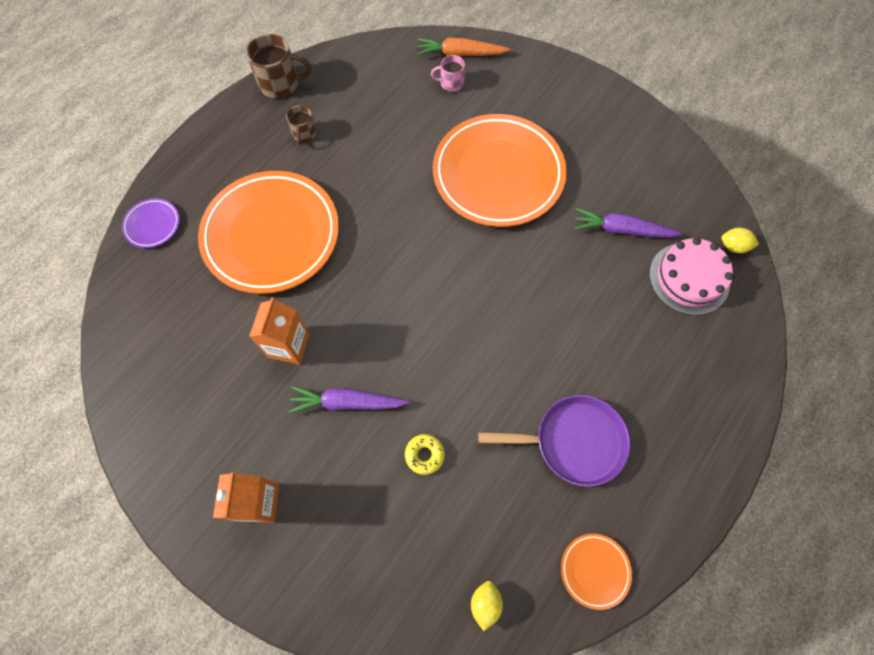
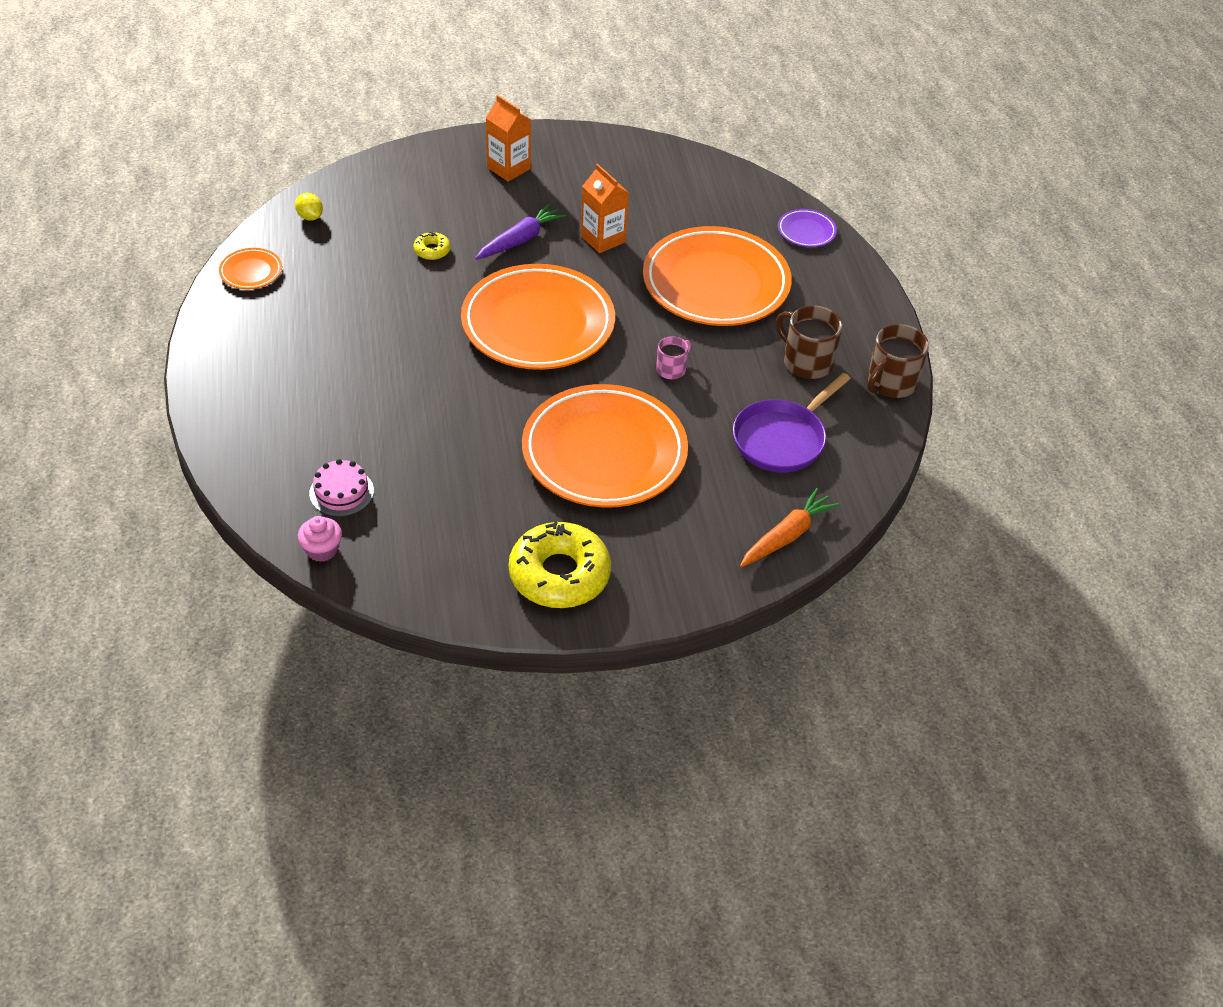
camera: 130 degrees right, 20 degrees down
(304, 134) = (806, 362): brown mug -> brown mug, size x1.71
(427, 305) = (538, 324): none -> orange plate
(451, 83) = (754, 500): pink mug -> pink mug (671, 369)
(573, 441) = (332, 322): purple pan -> purple pan (782, 439)
(605, 126) = (559, 574): none -> yellow donut
(622, 230) = (441, 488): purple carrot -> none
(689, 278) = (341, 492): pink cake -> pink cake, size x0.66
(733, 246) = (322, 550): yellow lemon -> pink cupcake

